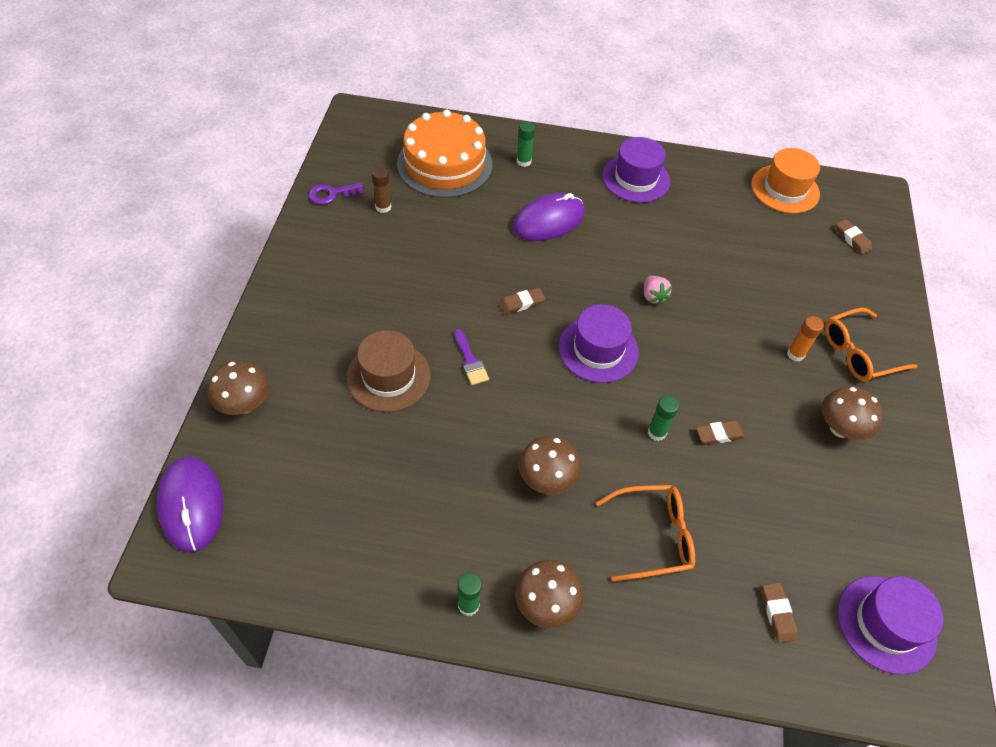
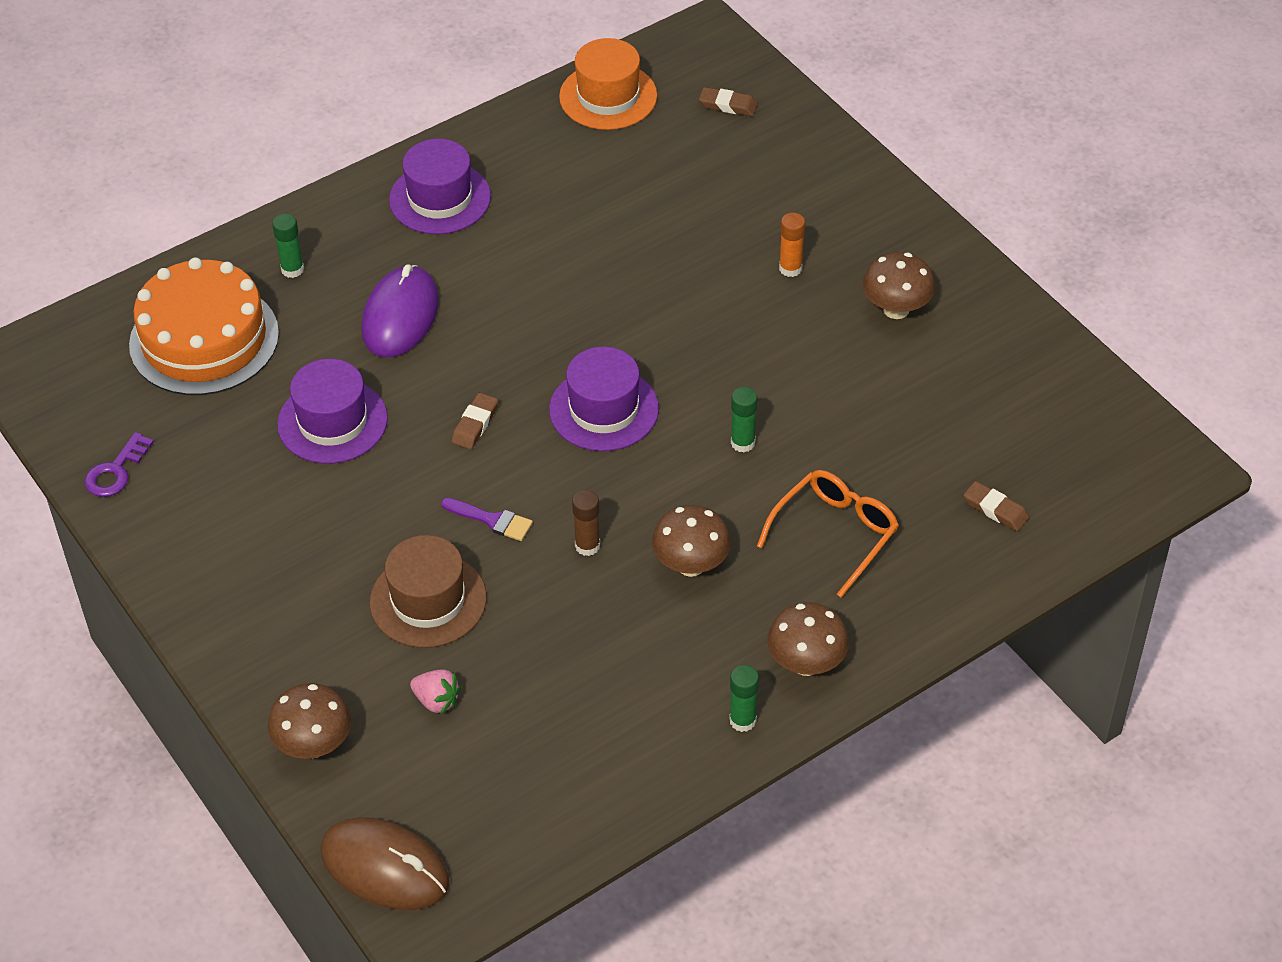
camera: 40 degrees left, 5 degrees down
(191, 505) = (385, 867): purple mouse -> brown mouse
(383, 207) = (196, 440): brown glue stick -> brown glue stick (587, 546)
(653, 296) = (598, 314): pink strawberry -> pink strawberry (437, 701)
(719, 434) = (799, 399): brown eraser -> none
(858, 353) = (844, 223): orange glasses -> none
(886, 624) = (1083, 446): purple hat -> purple hat (332, 421)

